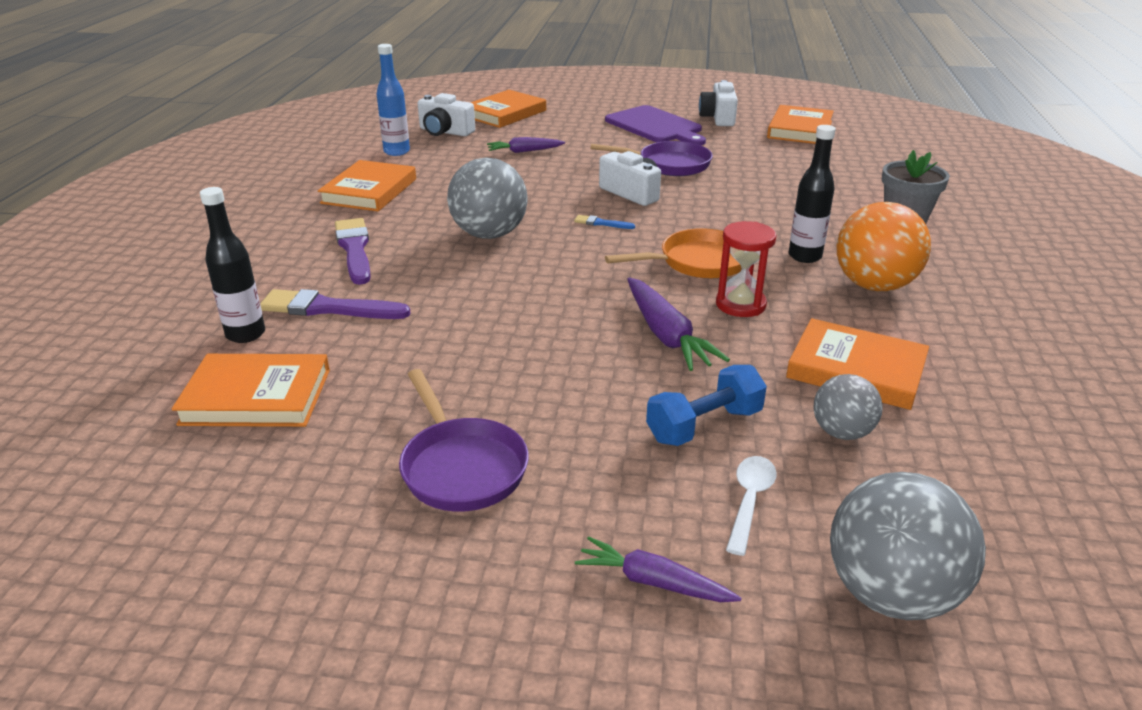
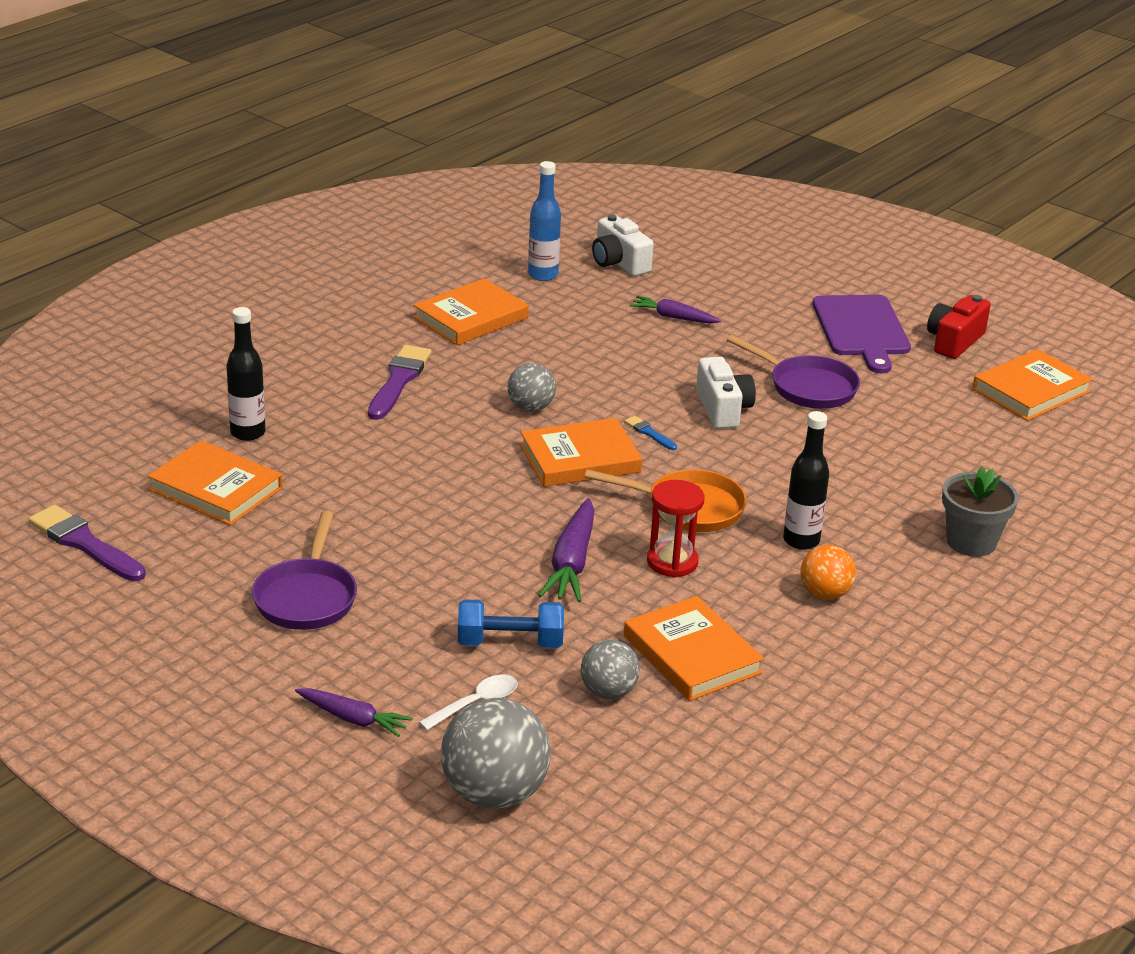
camera: 30 degrees right, 0 degrees up
(328, 308) = (327, 432): purple brush -> purple brush (84, 543)
(489, 234) = (531, 407): grey ball -> grey ball, size x0.58
(504, 113) = (711, 255): orange book -> orange book (580, 458)
(653, 582) = (353, 719): purple carrot -> purple carrot turned 150 degrees clockwise
(718, 118) = (954, 341): white camera -> red camera
(874, 286) = (824, 594): orange ball -> orange ball, size x0.58

